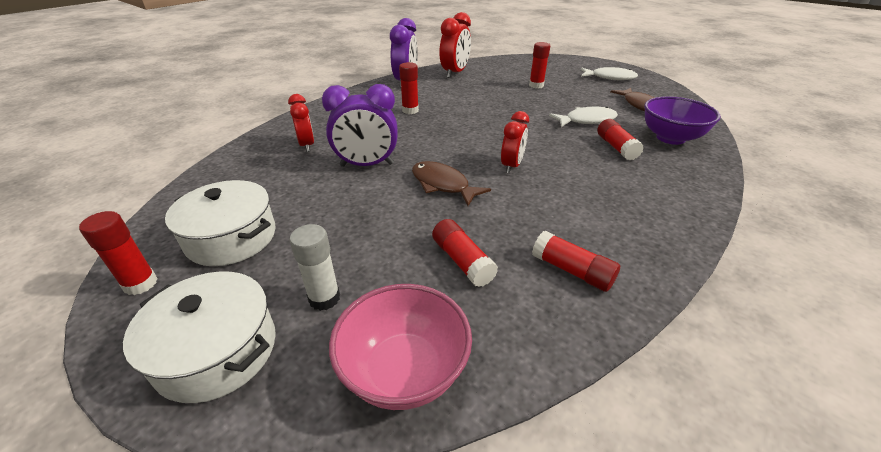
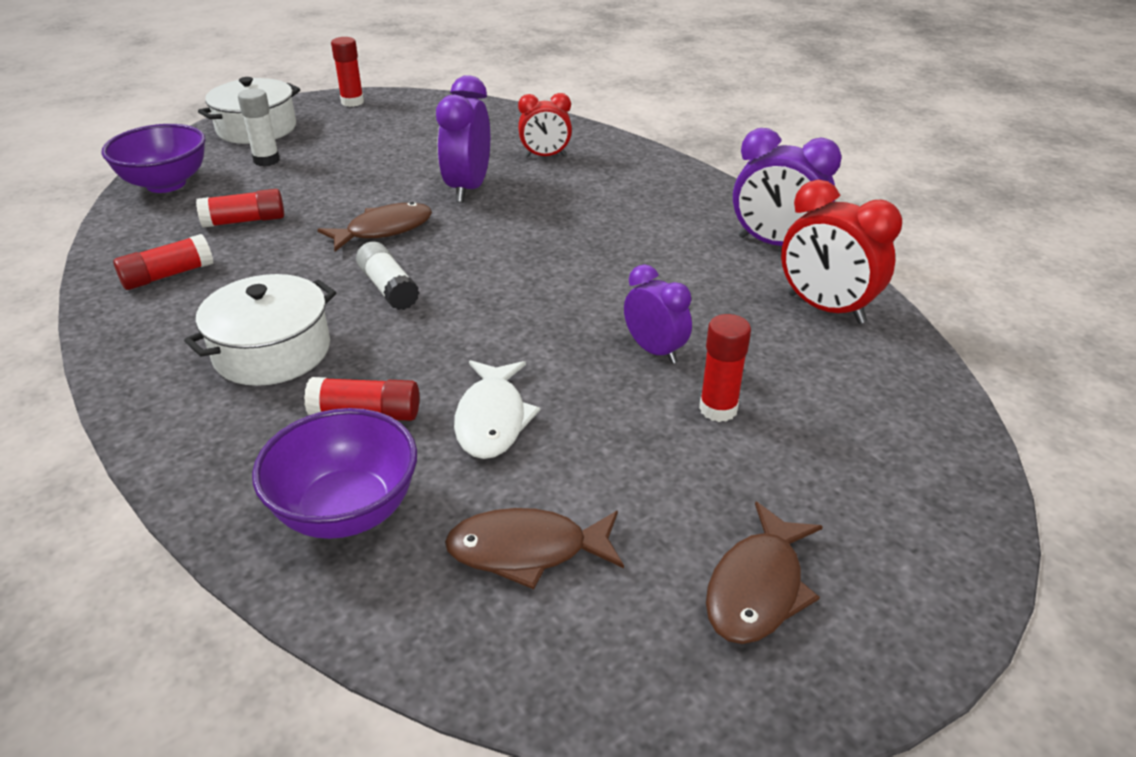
camera: 105 degrees right, 0 degrees up
(231, 238) = (382, 126): white pot -> white pot (272, 351)
(404, 371) = (166, 184): pink bowl -> purple bowl
(410, 110) = (628, 234): red glue stick -> none
(510, 97) = (655, 351): none -> purple clock
(511, 166) = (388, 288): red clock -> white glue stick
(610, 77) = (757, 588): white fish -> brown fish

